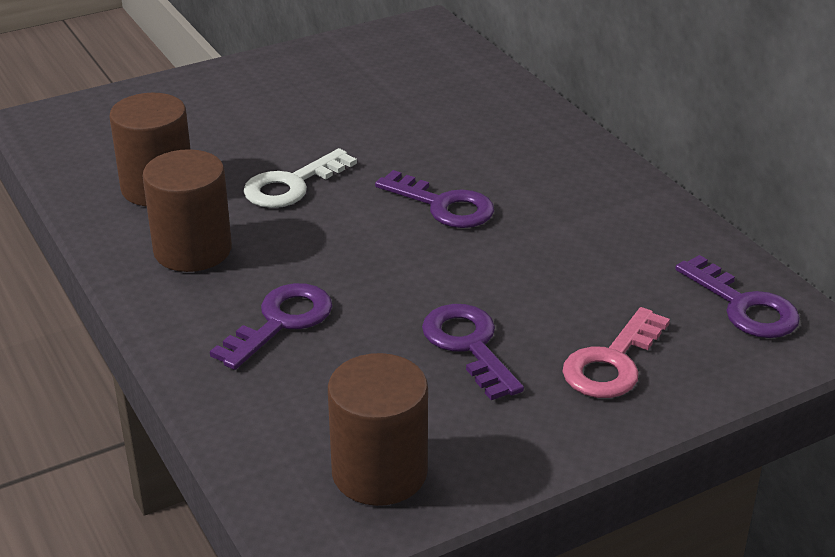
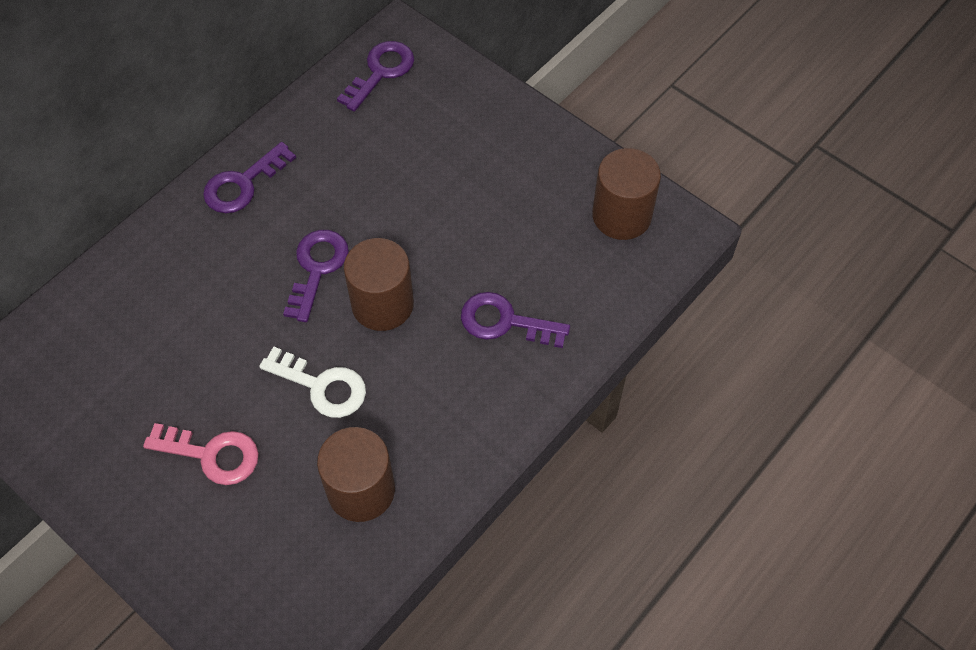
camera: 110 degrees left, 25 degrees up
(192, 250) = (442, 419): brown cylinder -> brown cylinder (382, 304)
(469, 345) = (483, 205): purple key -> purple key (243, 184)
(612, 363) = (468, 127): pink key -> pink key (212, 454)

